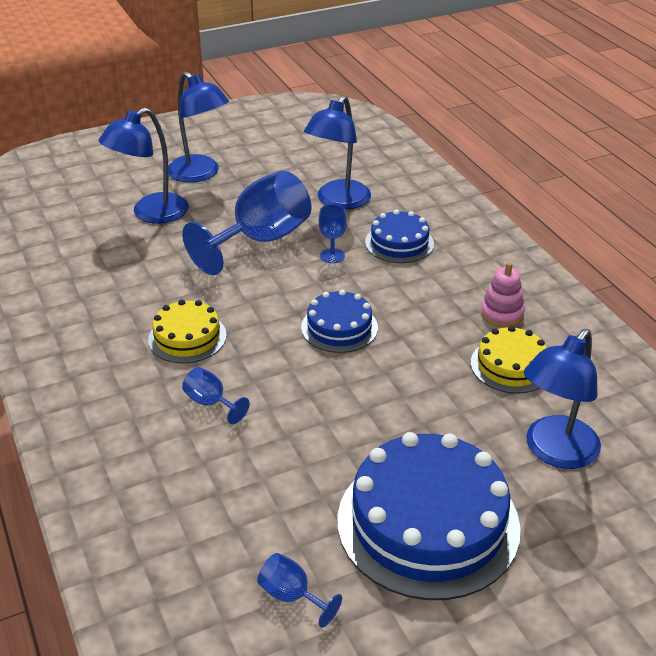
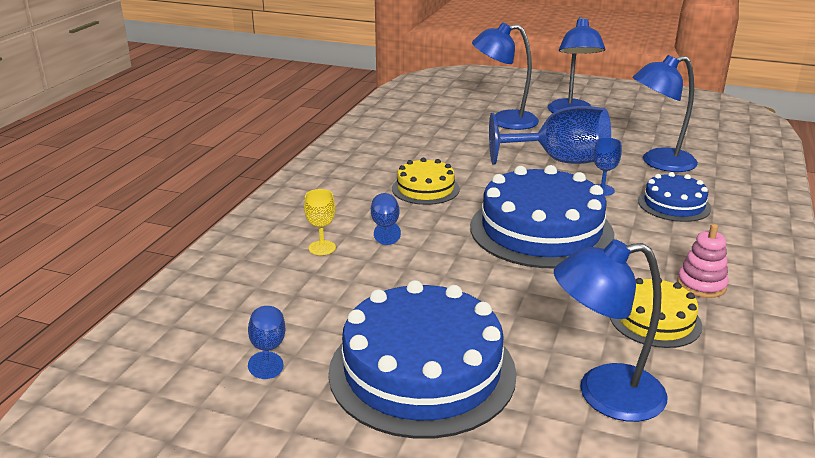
camera: 45 degrees right, 10 degrees down
(187, 462) = (322, 248): none -> yellow goblet
(339, 327) = (541, 230): blue cake -> blue cake, size x1.91

